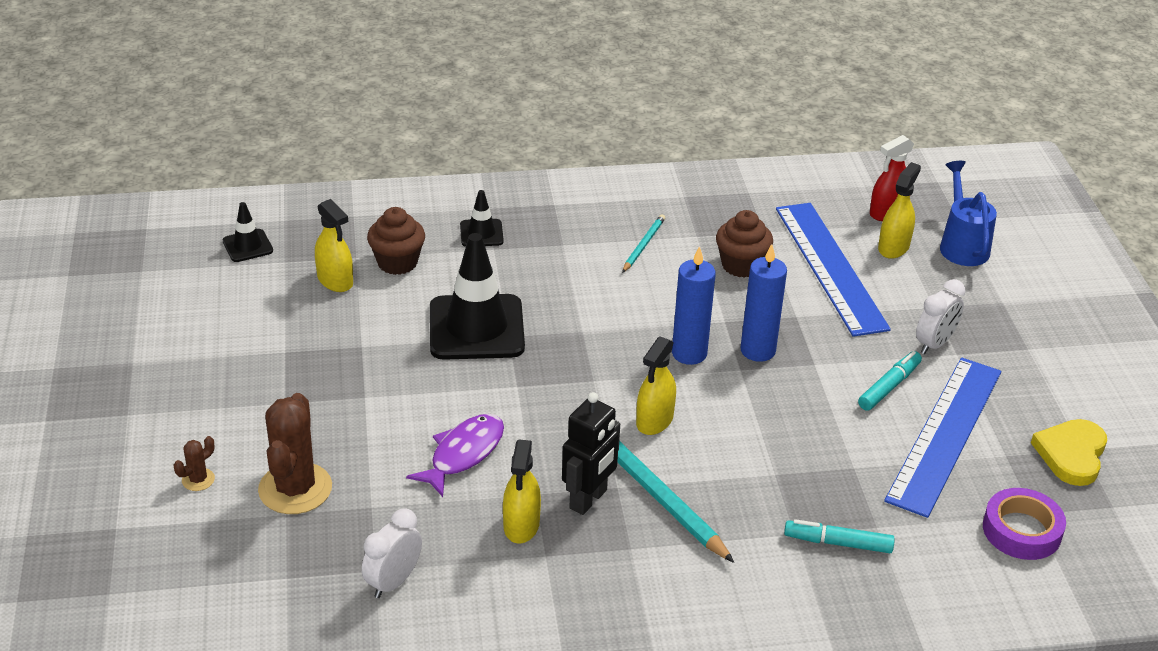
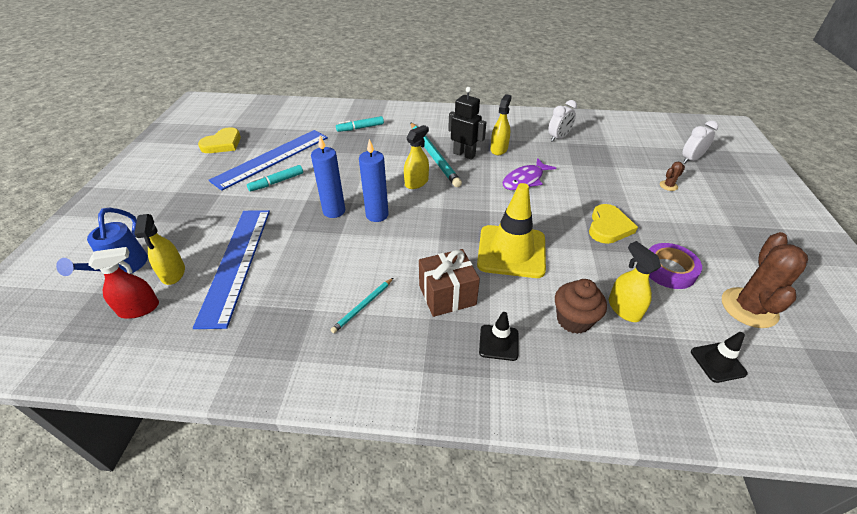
camera: 165 degrees left, 5 degrees up
(295, 489) = (613, 176): brown cactus -> brown cactus (749, 308)
(329, 383) = (608, 227): none -> yellow heart
(476, 328) = (511, 251): black traffic cone -> yellow traffic cone
(549, 267) = (447, 295): none -> brown gift
(589, 499) = (464, 154): black robot -> black robot turned 75 degrees clockwise
(741, 265) = (299, 274): brown cupcake -> none
(838, 543) = (360, 128): turquoise marker -> turquoise marker turned 135 degrees clockwise
(893, 247) = (173, 273): yellow spray bottle -> yellow spray bottle turned 60 degrees counterclockwise
(934, 344) = (226, 201): white clock -> white clock (690, 159)
(1021, 530) = (279, 123): purple tape -> purple tape (669, 270)

